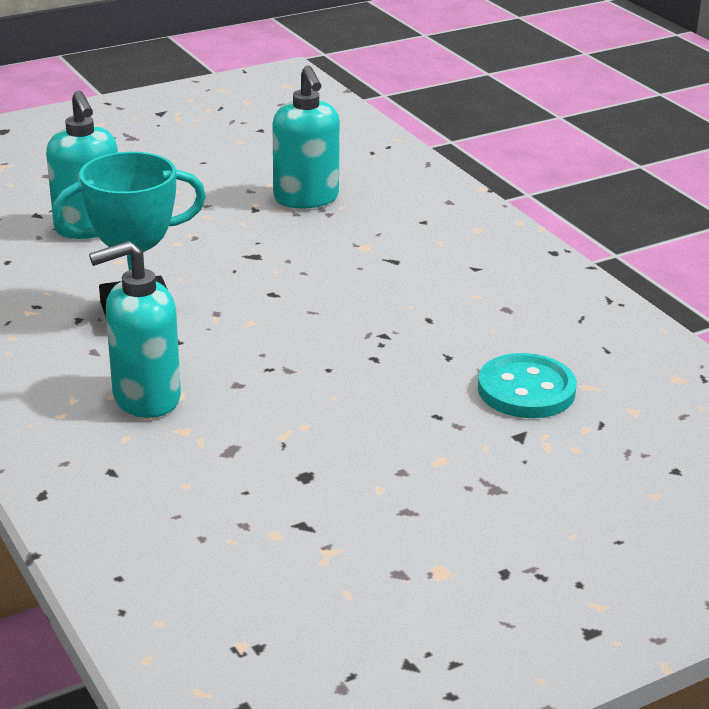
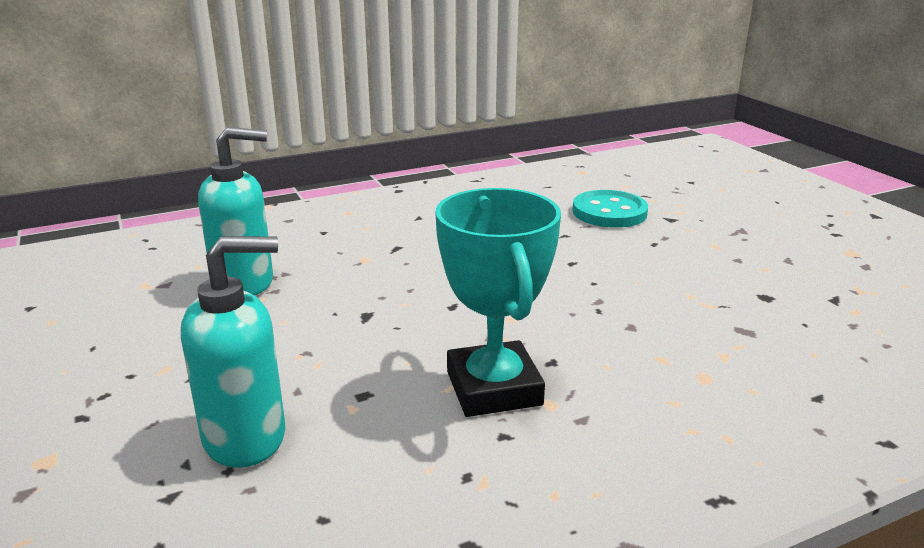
camera: 85 degrees left, 5 degrees down
(145, 398) = (674, 378): turquoise soap dispenser -> none

